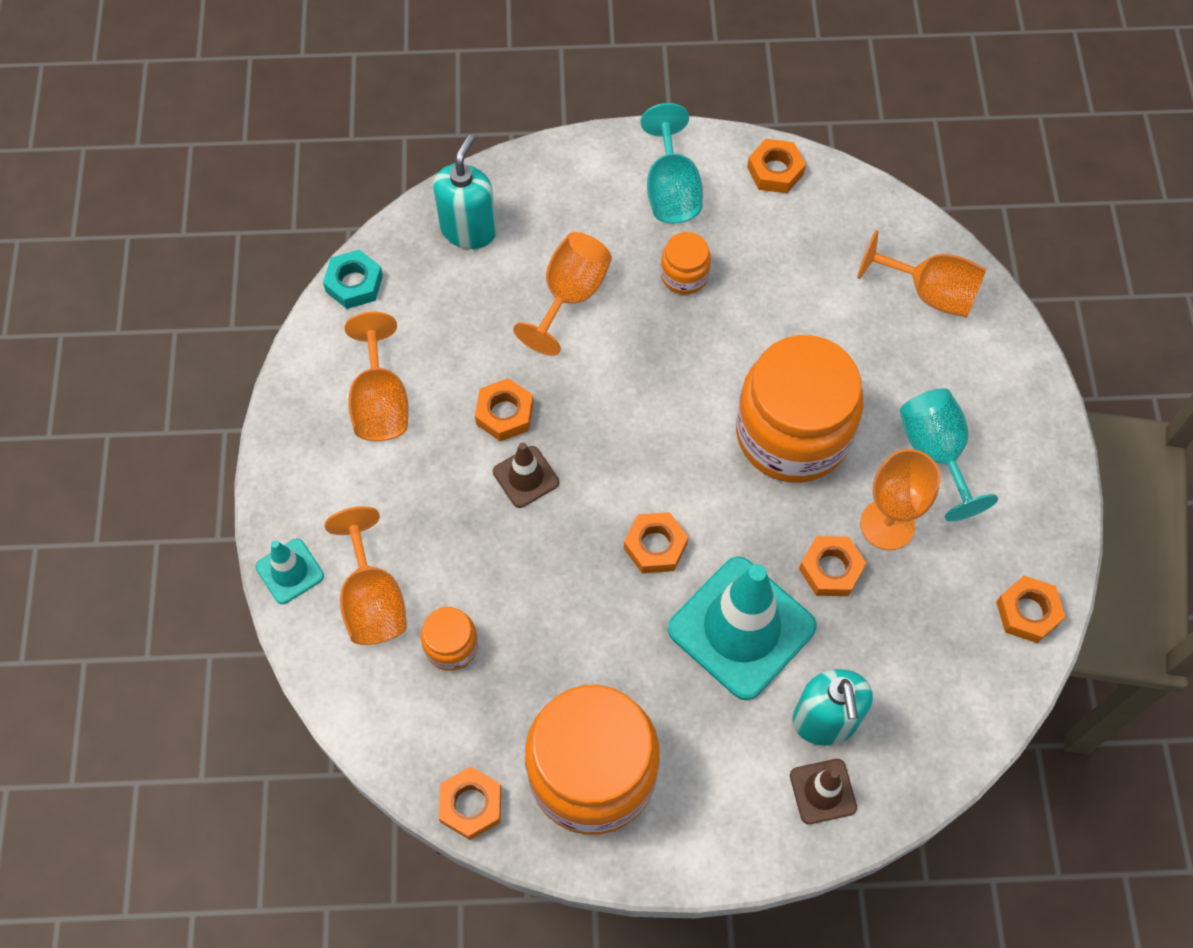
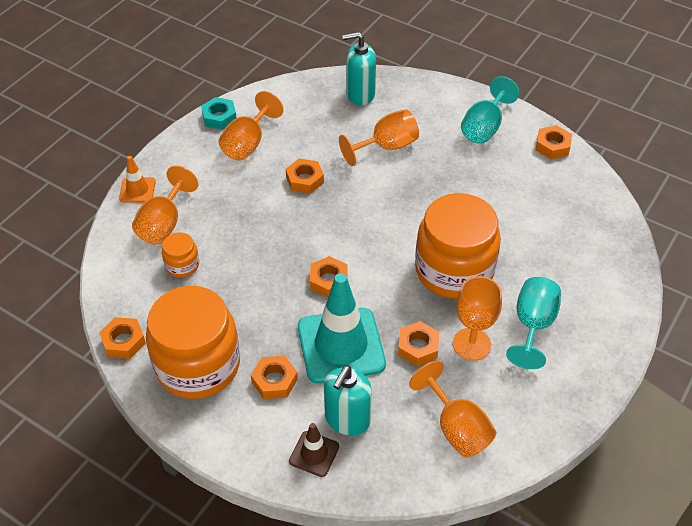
camera: 35 degrees right, 15 degrees down
(290, 571) = (137, 190): turquoise traffic cone -> orange traffic cone
(354, 283) = (282, 89): turquoise nut -> turquoise nut (219, 117)
(469, 230) = (360, 94): turquoise soap dispenser -> turquoise soap dispenser turned 150 degrees counterclockwise
(526, 477) = (289, 212): brown traffic cone -> none
(684, 275) = (457, 168): orange jar -> none
(929, 293) = (597, 246): orange goblet -> orange goblet (456, 428)
(1027, 612) = (521, 438): orange nut -> orange nut (274, 381)

